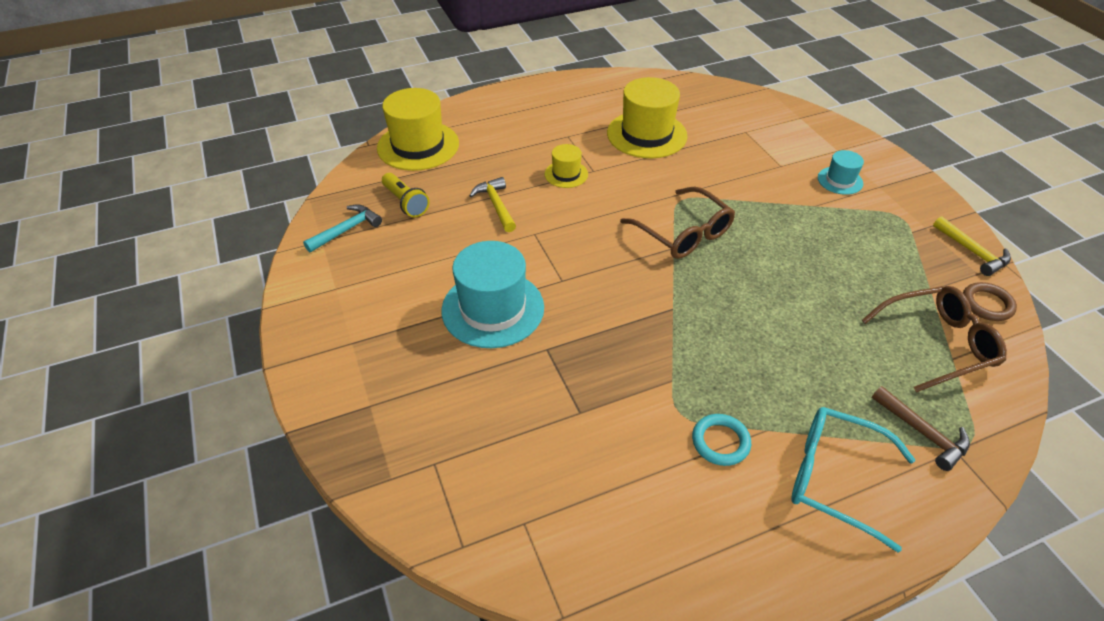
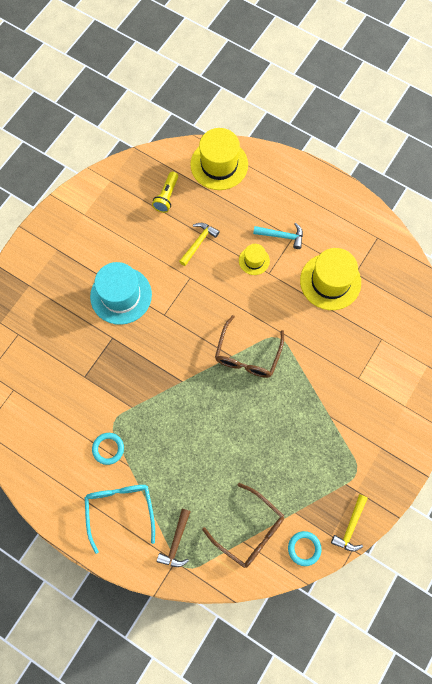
camera: 55 degrees right, 25 degrees up
(346, 230) = (125, 185): turquoise hammer -> turquoise hammer (281, 236)
(840, 180) = (369, 421): turquoise hat -> none
(987, 304) = (304, 548): brown ring -> turquoise ring

